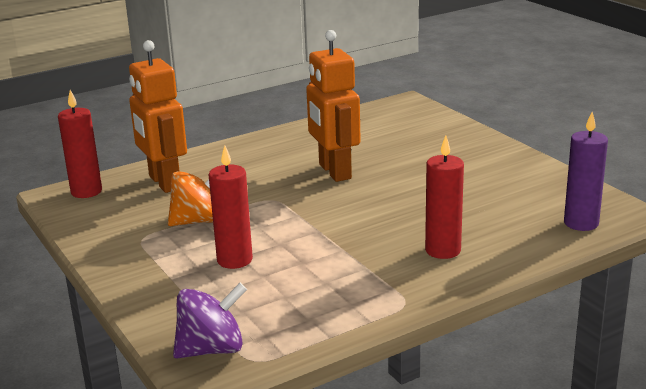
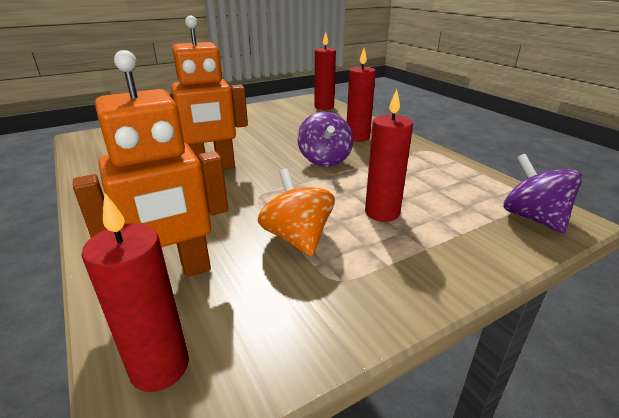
camera: 90 degrees left, 5 degrees up
(361, 229) = (324, 160): none -> purple spinning top
(581, 223) = (324, 107): purple candle -> red candle

